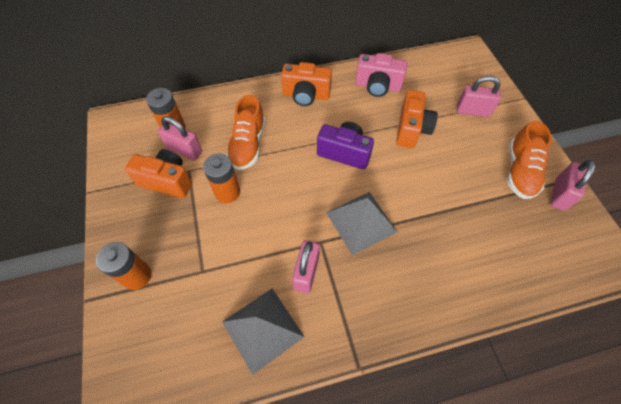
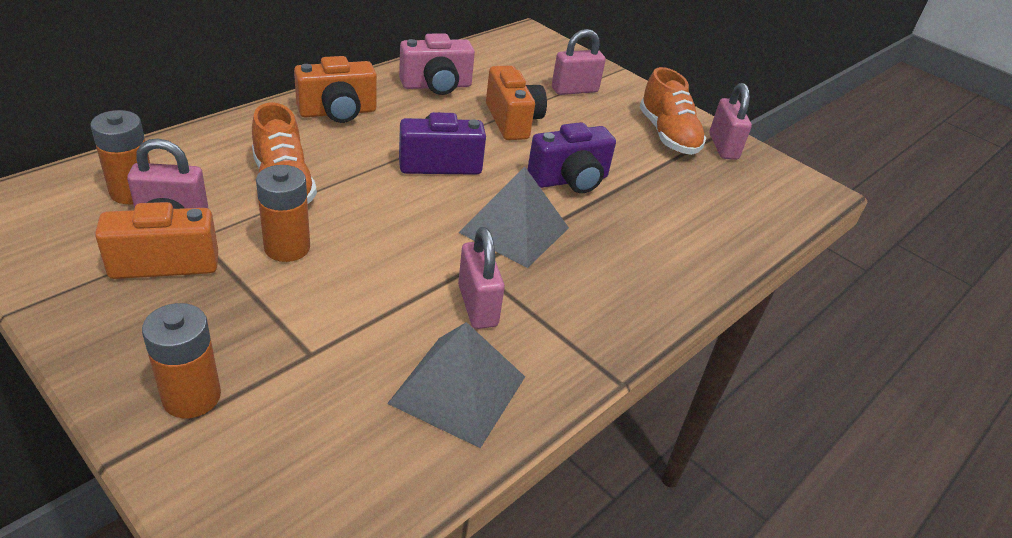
camera: 35 degrees left, 20 degrees down
(421, 192) = (570, 180): none -> purple camera

